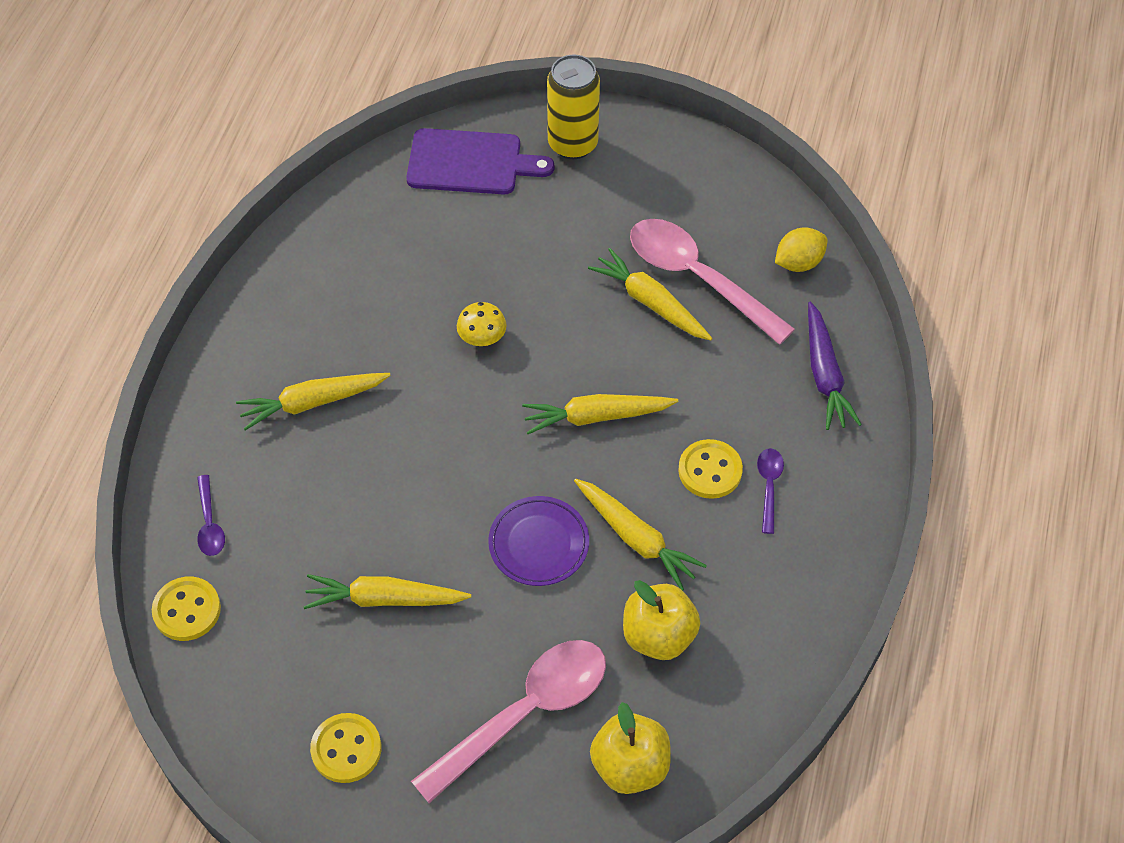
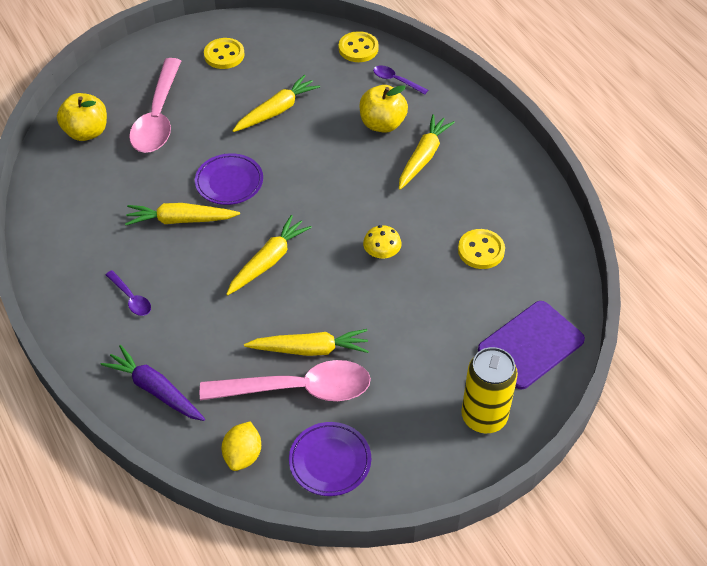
camera: 135 degrees right, 5 degrees down
(658, 636) = (124, 188): yellow apple -> yellow apple (382, 124)
(710, 470) = (174, 281): yellow button -> yellow button (481, 250)
(731, 206) = (330, 461): none -> purple plate

